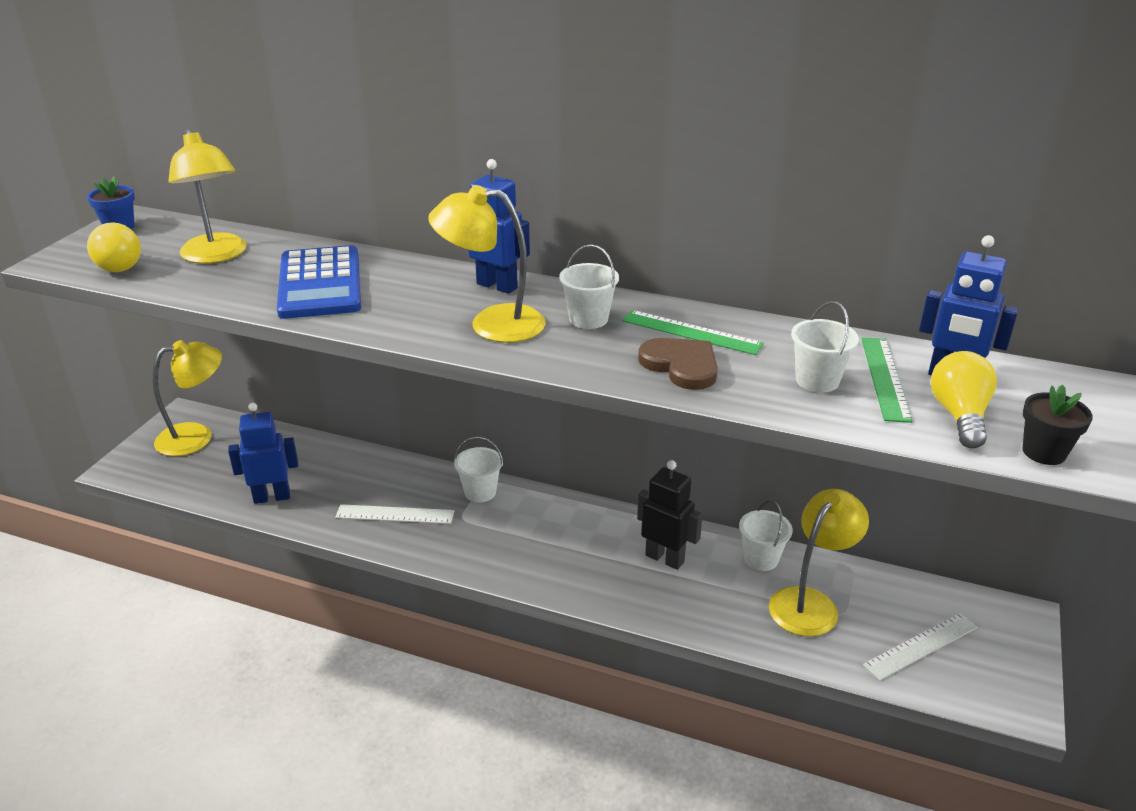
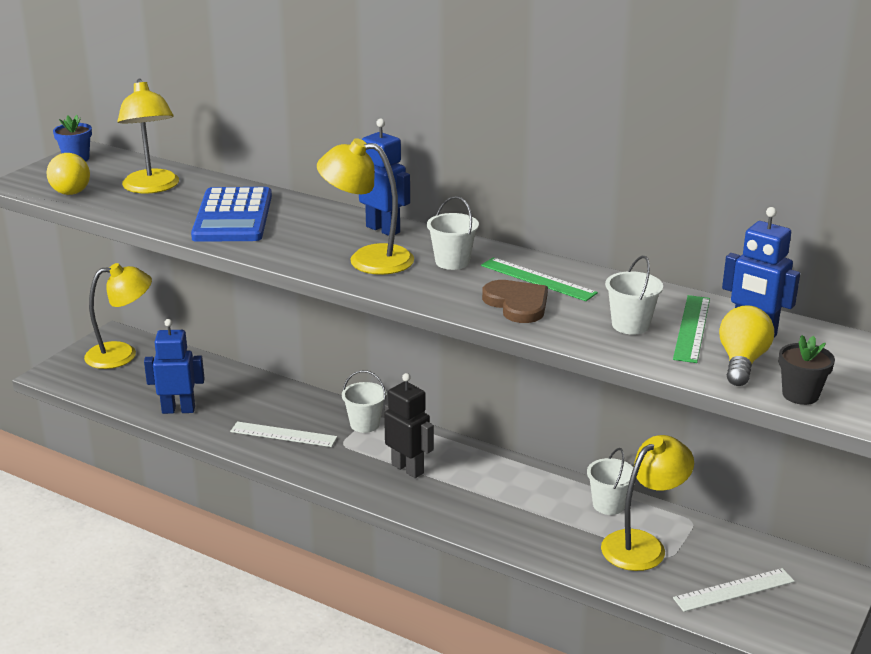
camera: 10 degrees right, 5 degrees down
(665, 558) = (518, 495): black robot -> black robot (408, 468)

